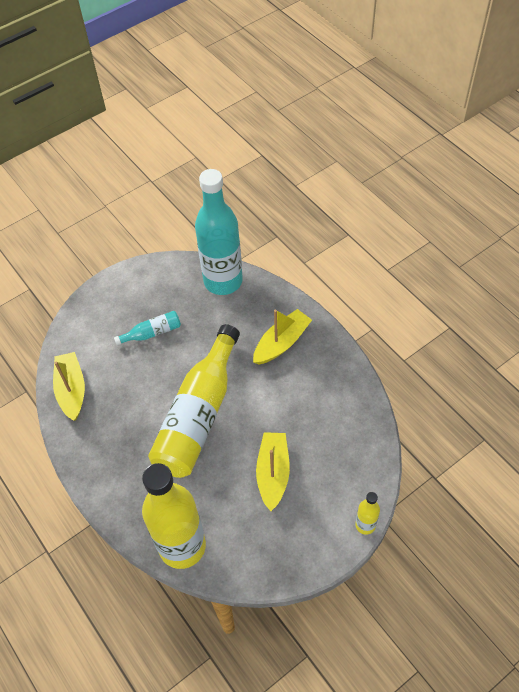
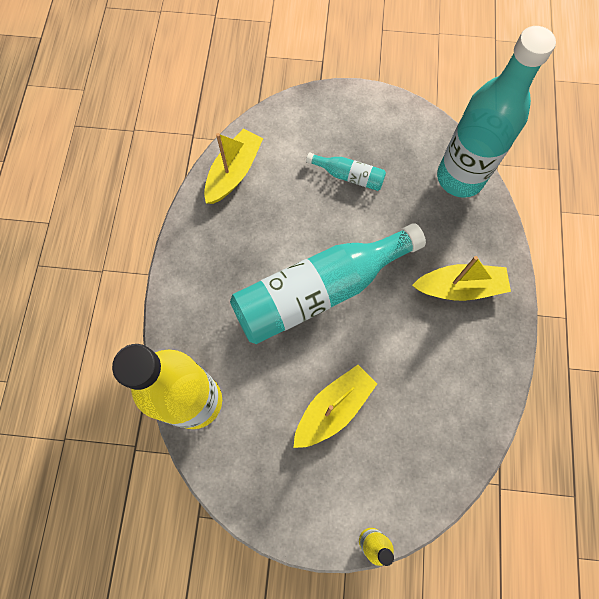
camera: 40 degrees right, 15 degrees up
(198, 414) = (319, 291): yellow bottle -> turquoise bottle

